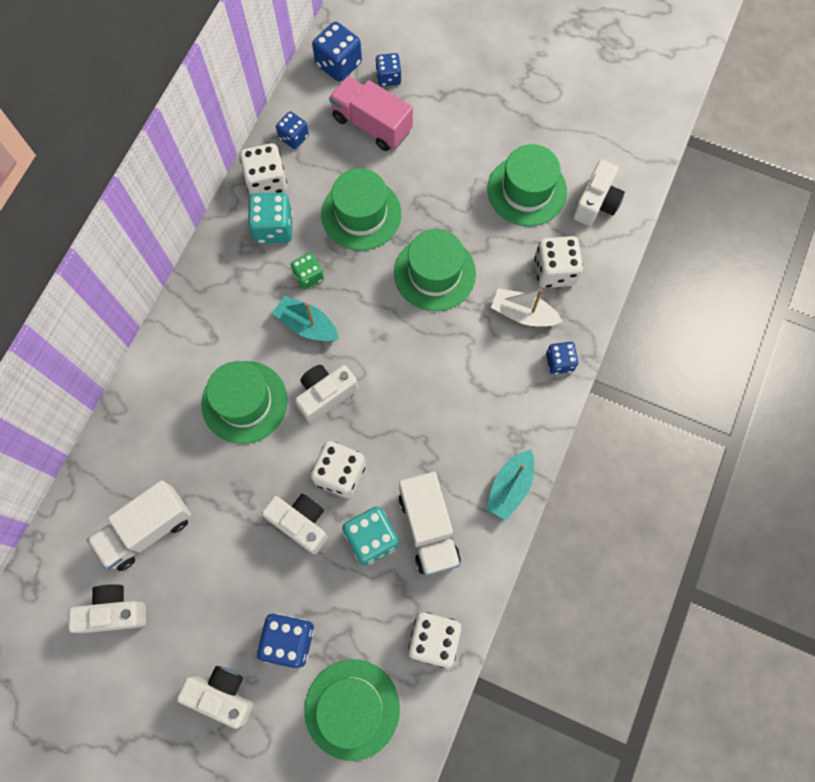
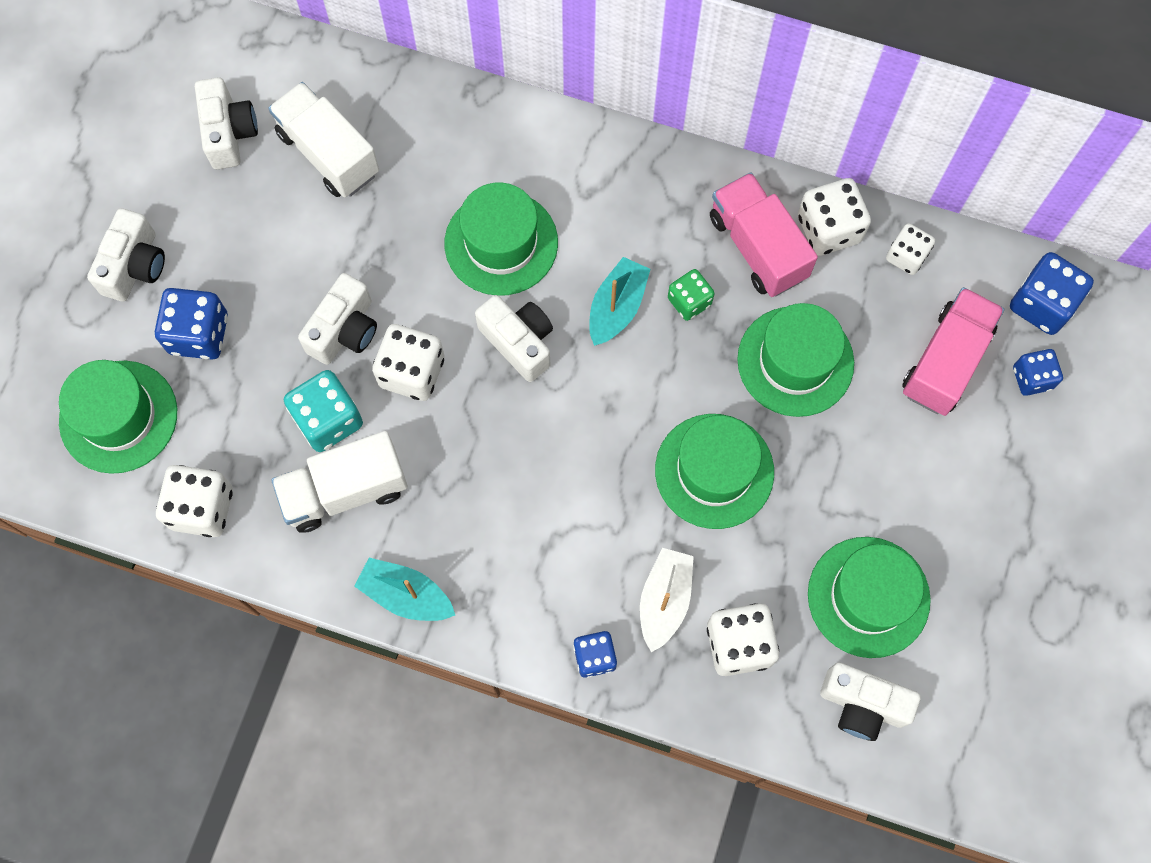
camera: 85 degrees right, 0 degrees up
(273, 228) = (757, 247): turquoise dice -> pink truck
(293, 137) = (906, 256): blue dice -> white dice

